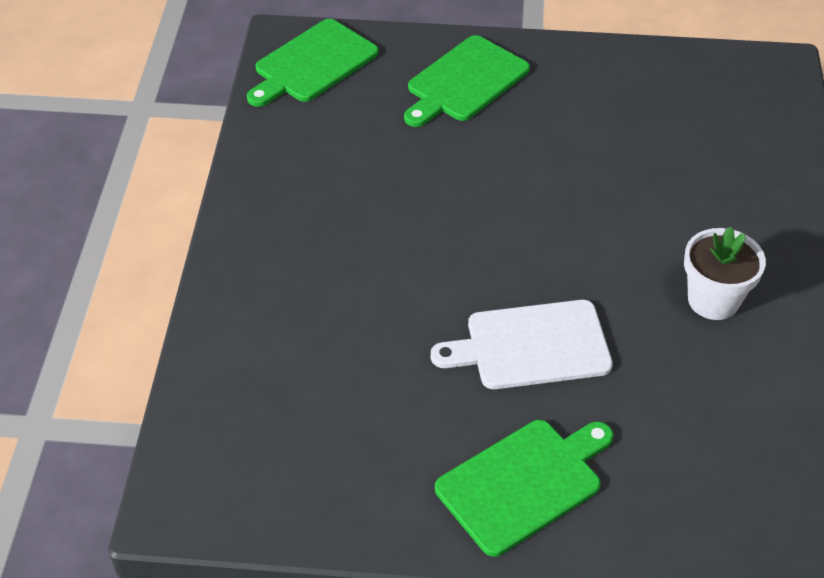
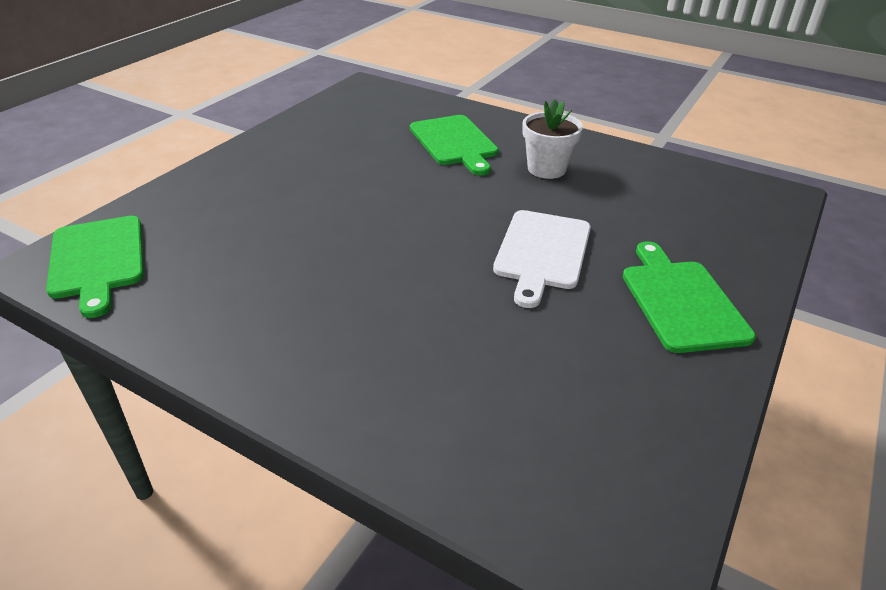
camera: 65 degrees left, 10 degrees down
(465, 82) = (231, 191): green cutting board -> green cutting board (454, 142)

